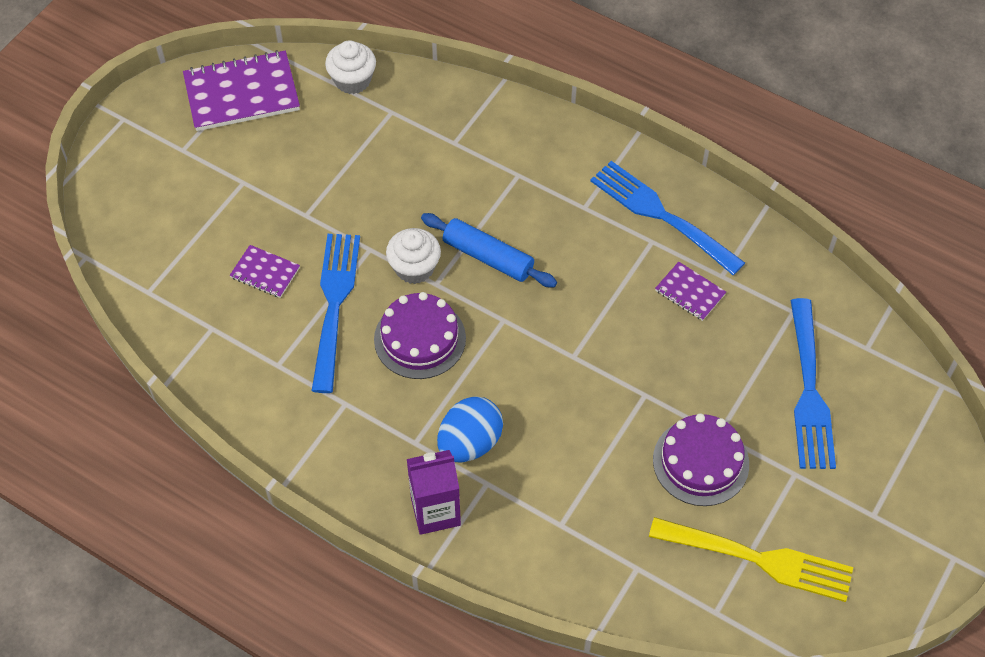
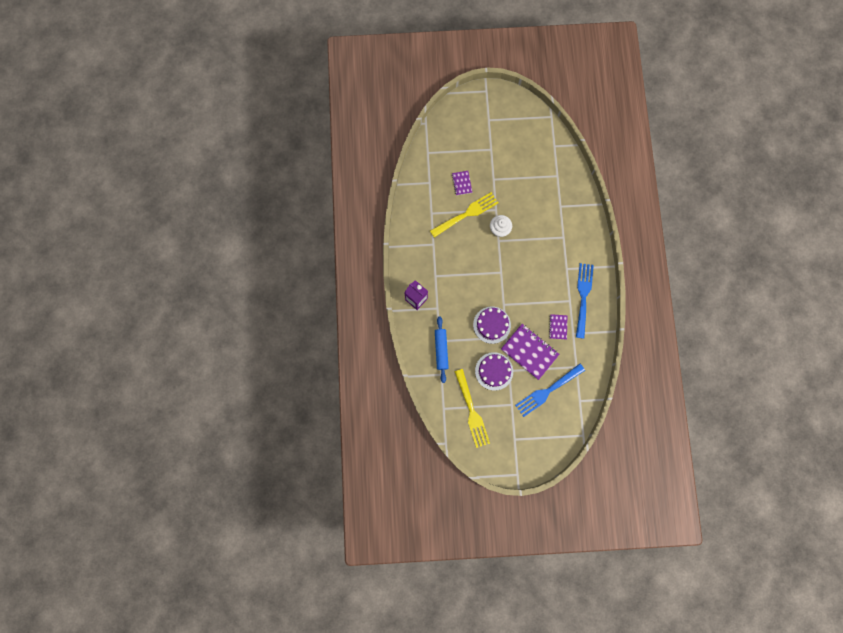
camera: 55 degrees right, 20 degrees up
(242, 93) = (526, 121): purple notebook -> purple notebook (529, 352)
(334, 304) = (466, 214): blue fork -> yellow fork
(352, 80) = (560, 153): white cupcake -> none
(420, 339) = (474, 250): purple cake -> purple cake (492, 325)
(470, 443) = (447, 293): blue egg -> none
(488, 257) = (521, 250): blue rolling pin -> blue rolling pin (441, 350)

